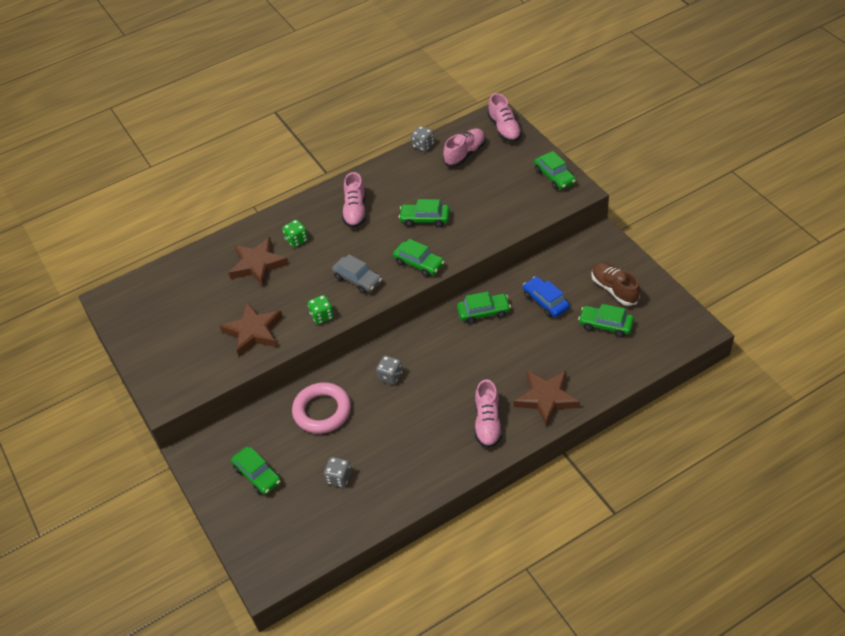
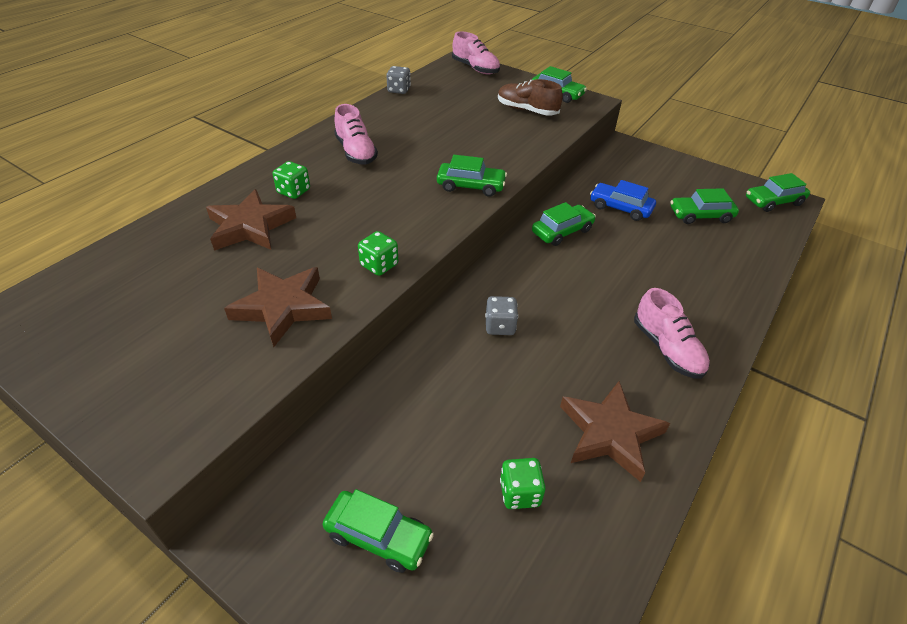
camera: 30 degrees left, 5 degrees down
(322, 411) = (432, 398): pink ring -> none
(339, 478) = (520, 493): grey dice -> green dice
(357, 279) = (403, 216): grey car -> none
(425, 219) = (446, 146): green car -> green car (773, 201)
(465, 154) = (449, 90): pink shoe -> none
(546, 398) = (708, 302): brown star -> brown star (609, 433)
(614, 289) = (678, 184): brown shoe -> brown shoe (527, 110)

